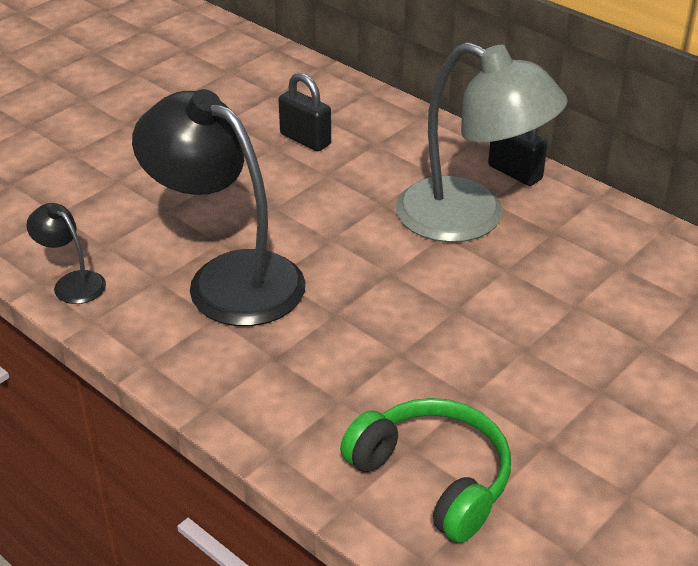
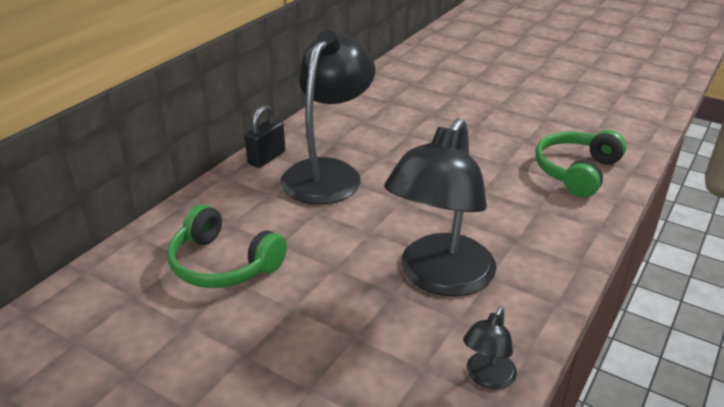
camera: 100 degrees left, 5 degrees down
(305, 139) = (223, 264): black padlock -> green headphones
(470, 219) = (328, 173): grey lamp -> black lamp

